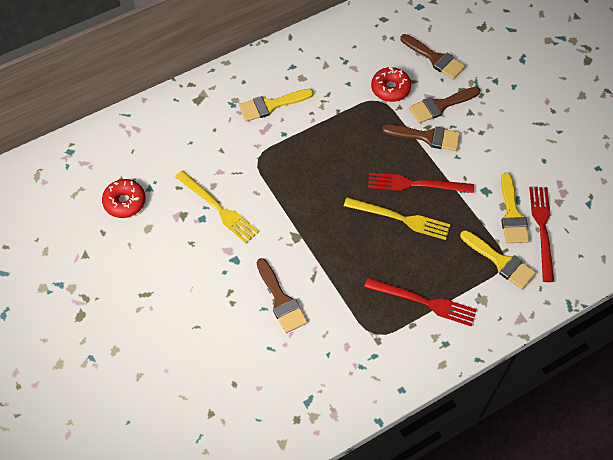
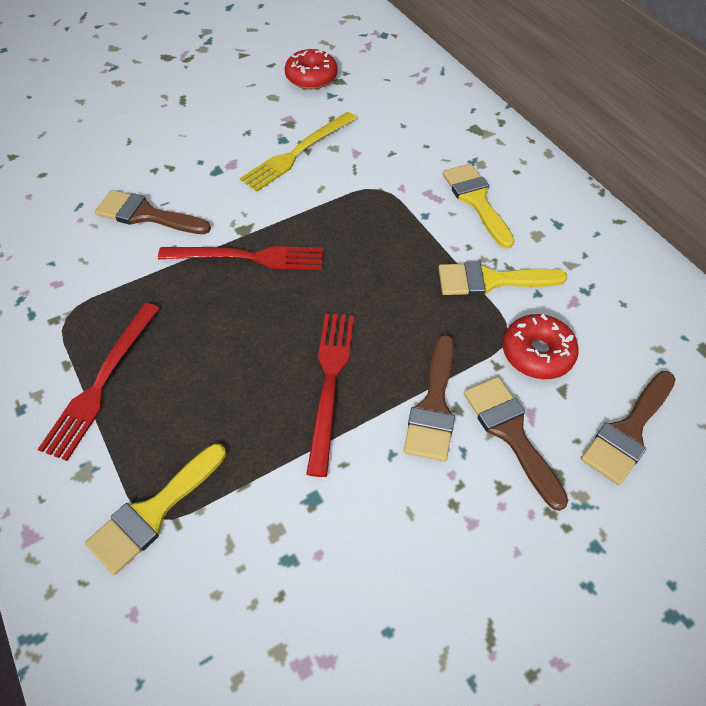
camera: 90 degrees right, 5 degrees down
(281, 300) = (146, 215): brown brush -> brown brush turned 45 degrees clockwise
(400, 218) = (262, 357): yellow fork -> none
(512, 214) = (255, 545): yellow brush -> yellow brush (491, 280)
(542, 229) = (214, 604): red fork -> red fork (248, 257)

